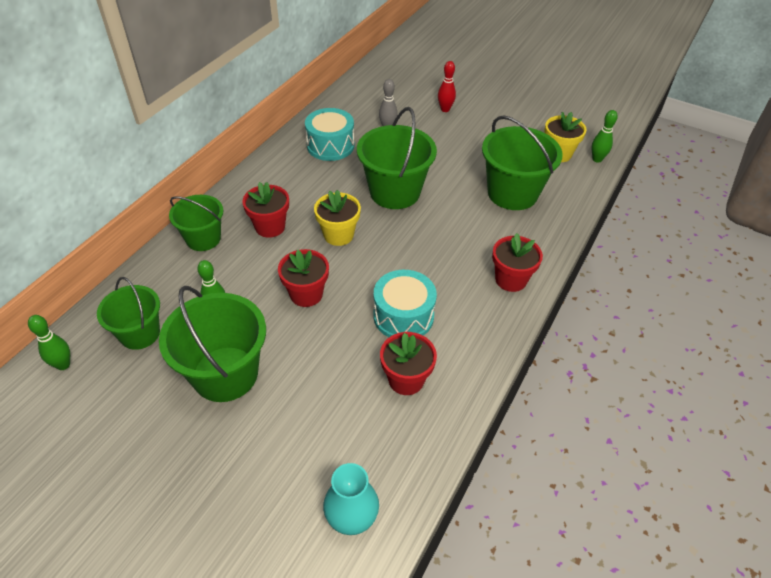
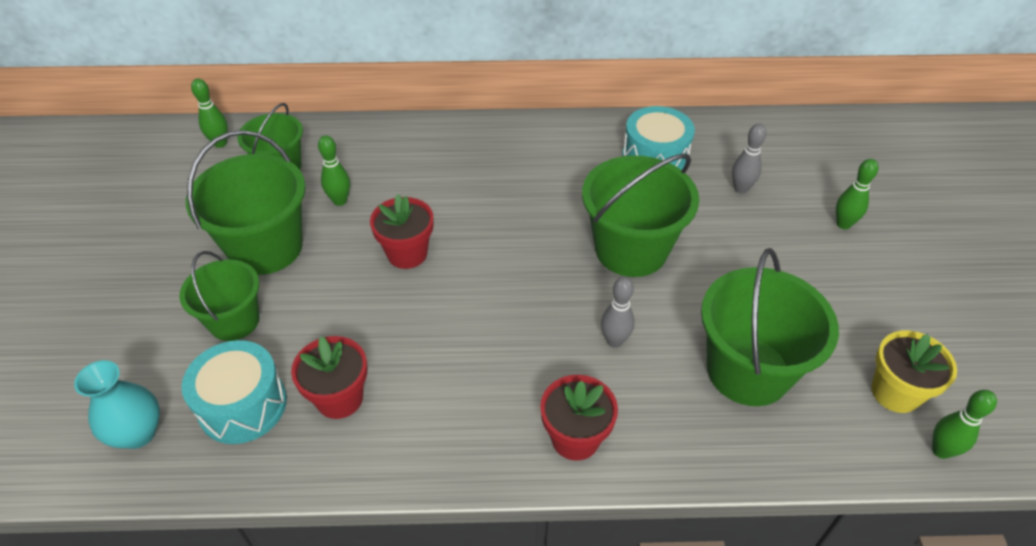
camera: 60 degrees right, 0 degrees up
(203, 239) = (426, 142): green bucket -> green bucket (234, 321)
(270, 227) = (482, 177): red flower pot -> none
(338, 235) = (515, 235): yellow flower pot -> none
(403, 316) = (433, 352): turquoise drum -> turquoise drum (243, 405)
(445, 109) = (843, 224): red bowling pin -> green bowling pin
(456, 232) = (614, 341): none -> grey bowling pin

